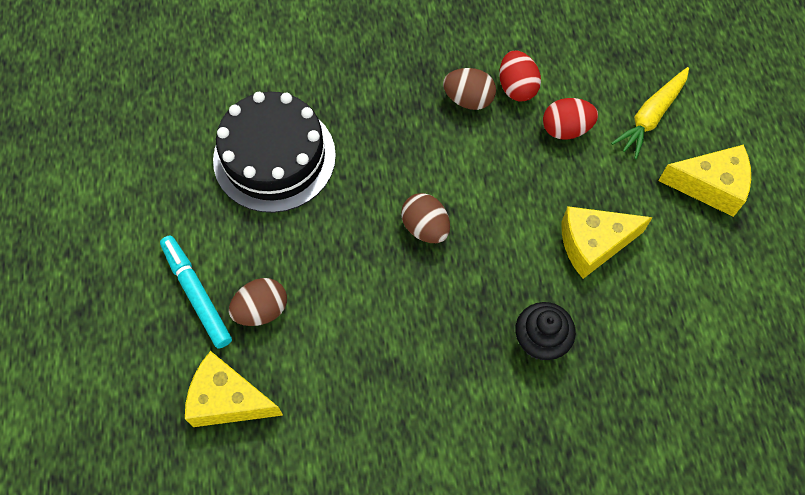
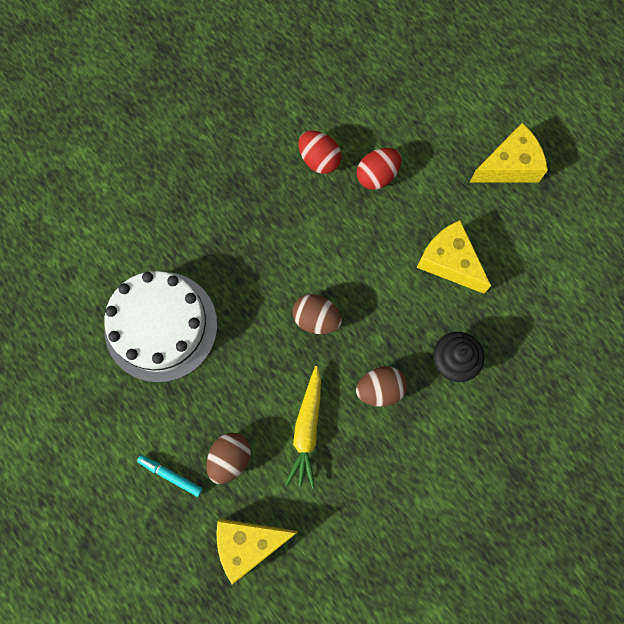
camera: 30 degrees left, 10 degrees up
(196, 294) = (170, 475): turquoise marker -> turquoise marker, size x0.61
(274, 157) = (161, 326): black cake -> white cake
(468, 99) = (287, 191): brown egg -> brown egg (380, 389)
(593, 244) = (449, 262): yellow cheese -> yellow cheese turned 90 degrees clockwise
(650, 117) = (435, 130): yellow carrot -> yellow carrot (307, 430)

